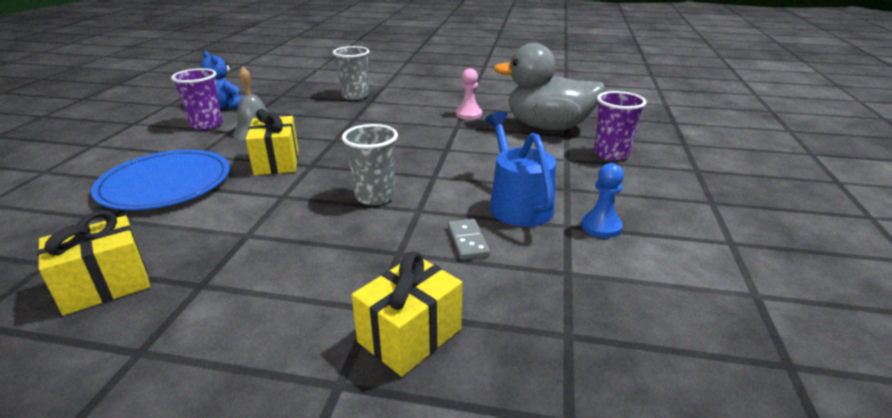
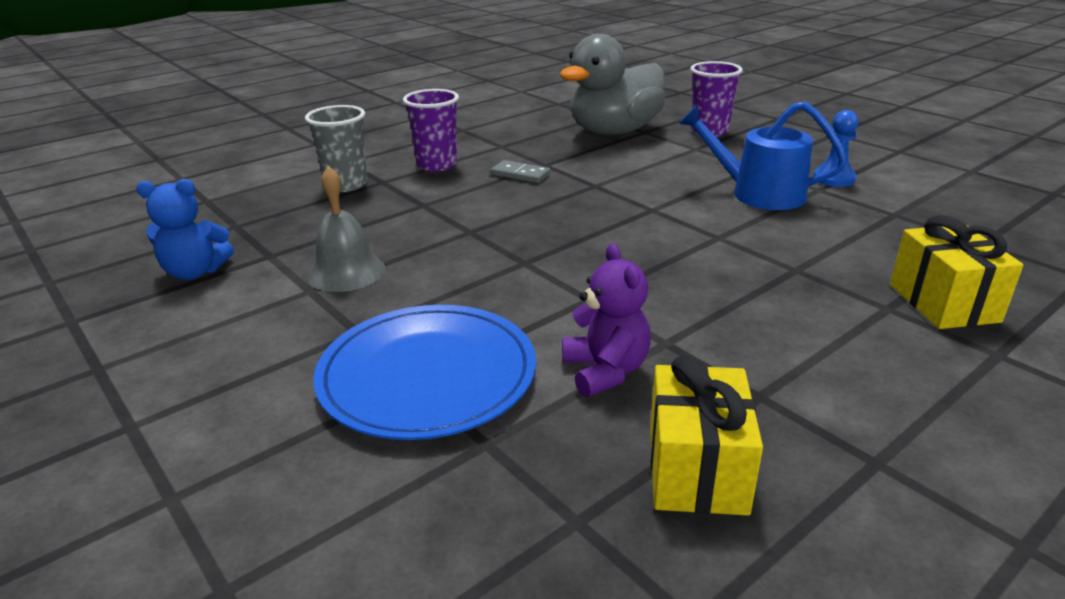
camera: 50 degrees left, 0 degrees up
(199, 227) = (605, 371): none -> purple teddy bear
(206, 125) = (245, 303): purple cup -> purple cup (437, 164)
(277, 162) = (480, 280): yellow gift -> none
(375, 196) = (660, 249): grey cup -> none
(467, 241) = (805, 234): grey domino -> grey domino (520, 174)
(468, 114) = (523, 150): pink pawn -> none

